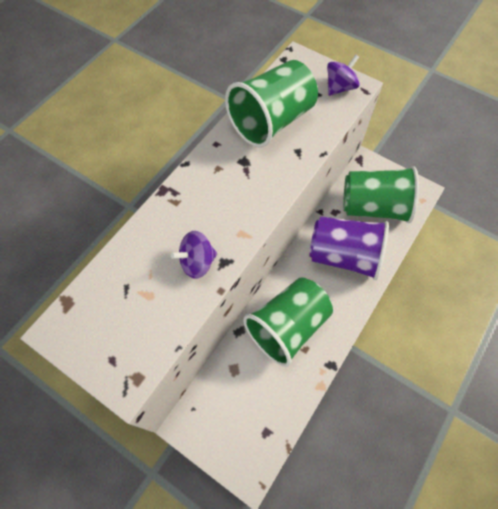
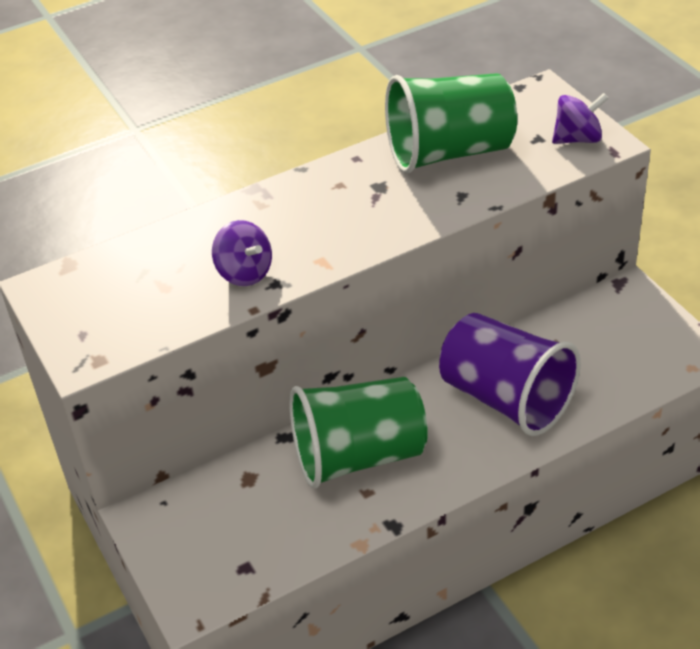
camera: 30 degrees right, 20 degrees down
(197, 262) = (245, 273): purple spinning top -> purple spinning top turned 135 degrees counterclockwise
(373, 207) = (599, 351): green cup -> none

